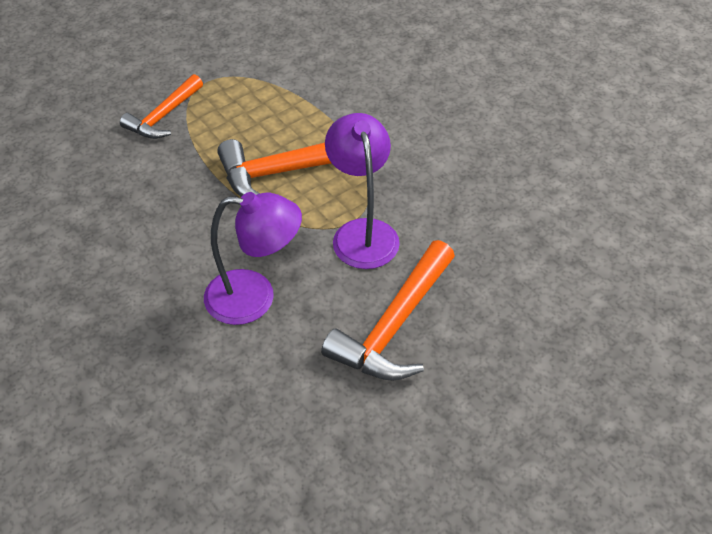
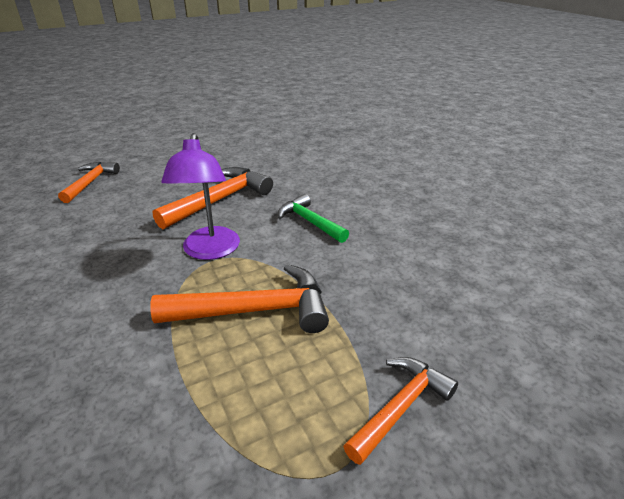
camera: 170 degrees left, 15 degrees down
(255, 298) = (309, 222): purple lamp -> green hammer
(617, 341) = (90, 182): none -> orange hammer

